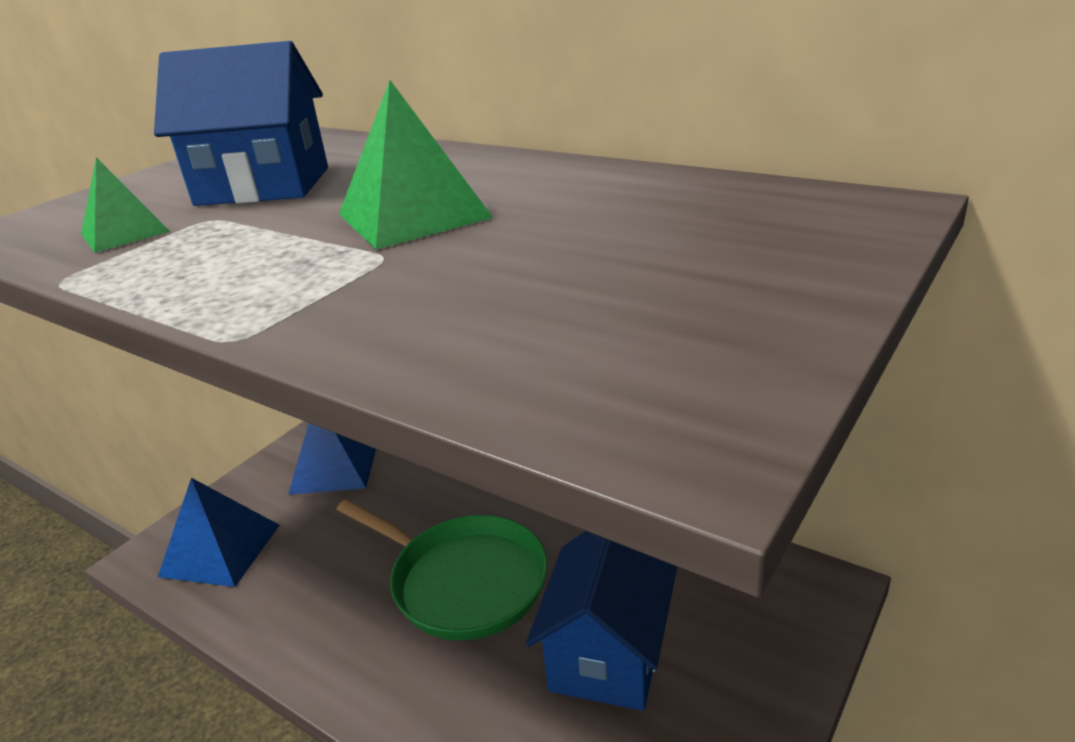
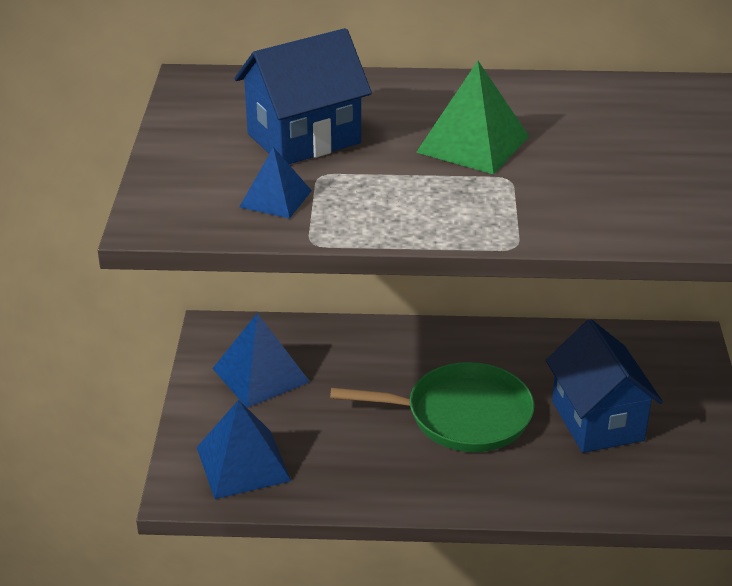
camera: 35 degrees left, 5 degrees up
(125, 232) = (275, 198): green pyramid -> blue pyramid

